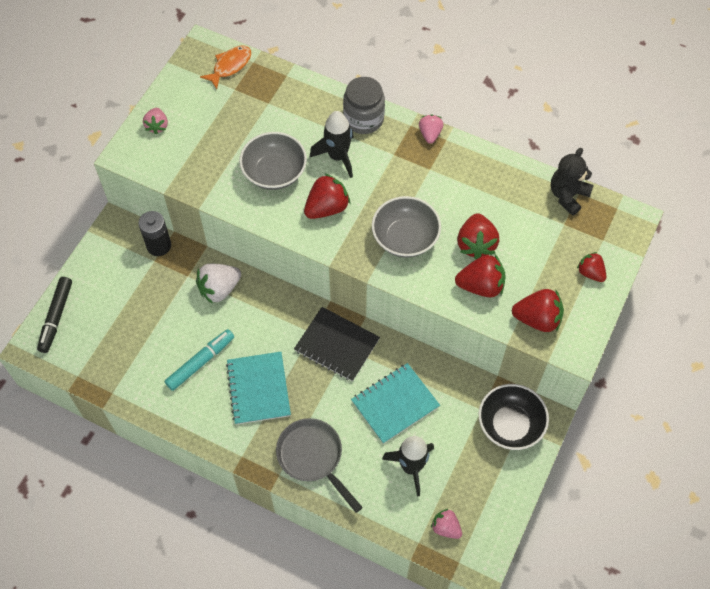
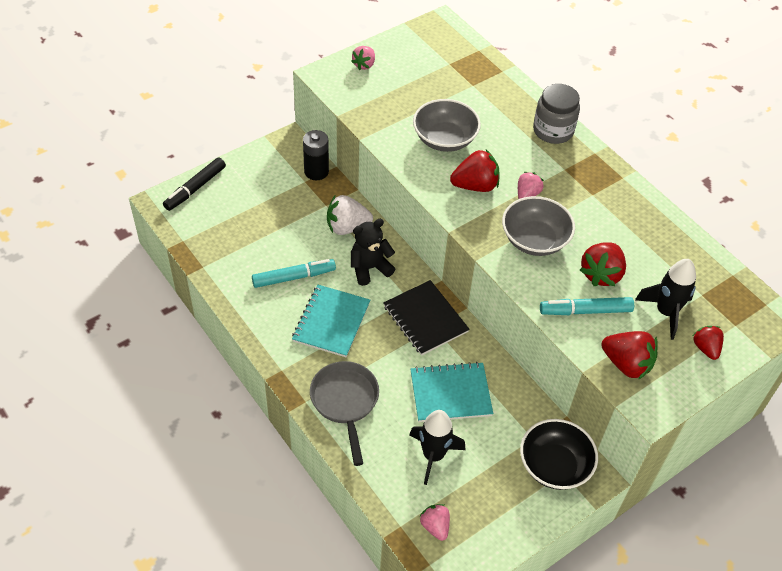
camera: 25 degrees right, 10 degrees down
(230, 66) = (456, 45): orange fish -> none
(338, 156) = (510, 150): black rocket -> black rocket (666, 312)
(430, 134) = (609, 167): pink strawberry -> pink strawberry (527, 194)
(481, 286) = (585, 311): red strawberry -> turquoise marker
(568, 195) = (719, 272): black teddy bear -> black teddy bear (369, 268)

